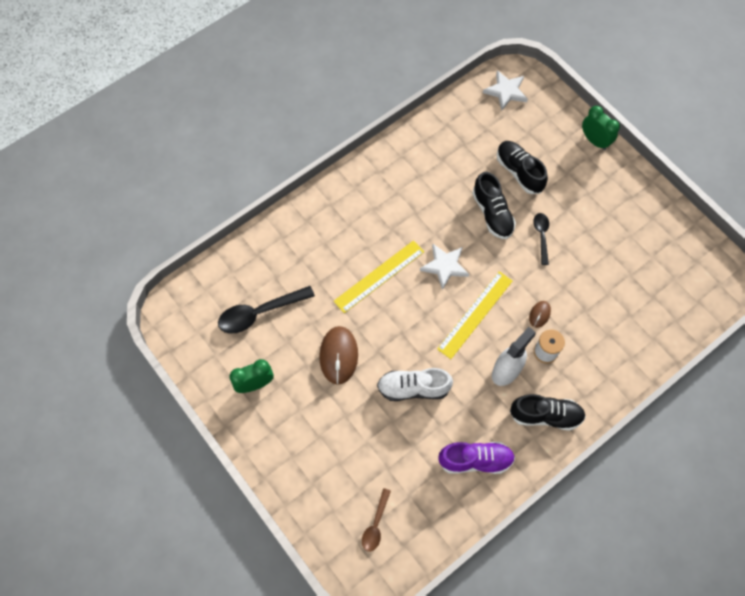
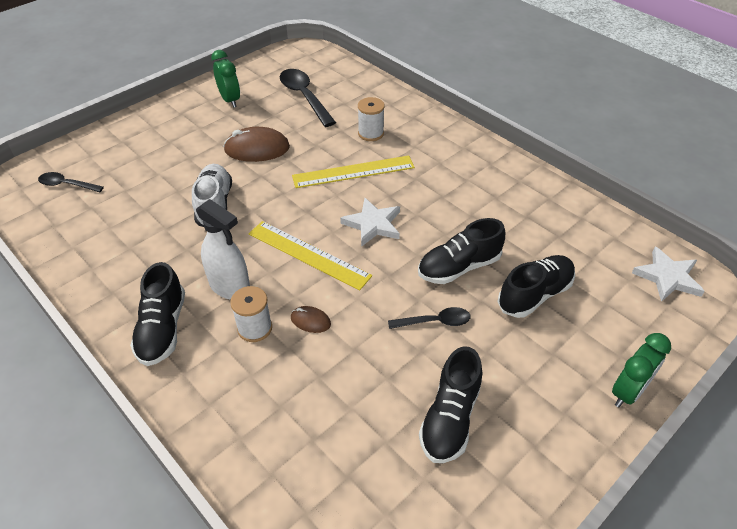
camera: 85 degrees right, 20 degrees down
(327, 258) = (371, 133): none -> white spool
(375, 525) = (67, 185): brown spoon -> black spoon
(379, 276) = (353, 171): yellow ruler -> yellow ruler turned 60 degrees counterclockwise
(475, 460) = (117, 260): purple shoe -> none
(614, 238) = (450, 418): none -> black shoe

